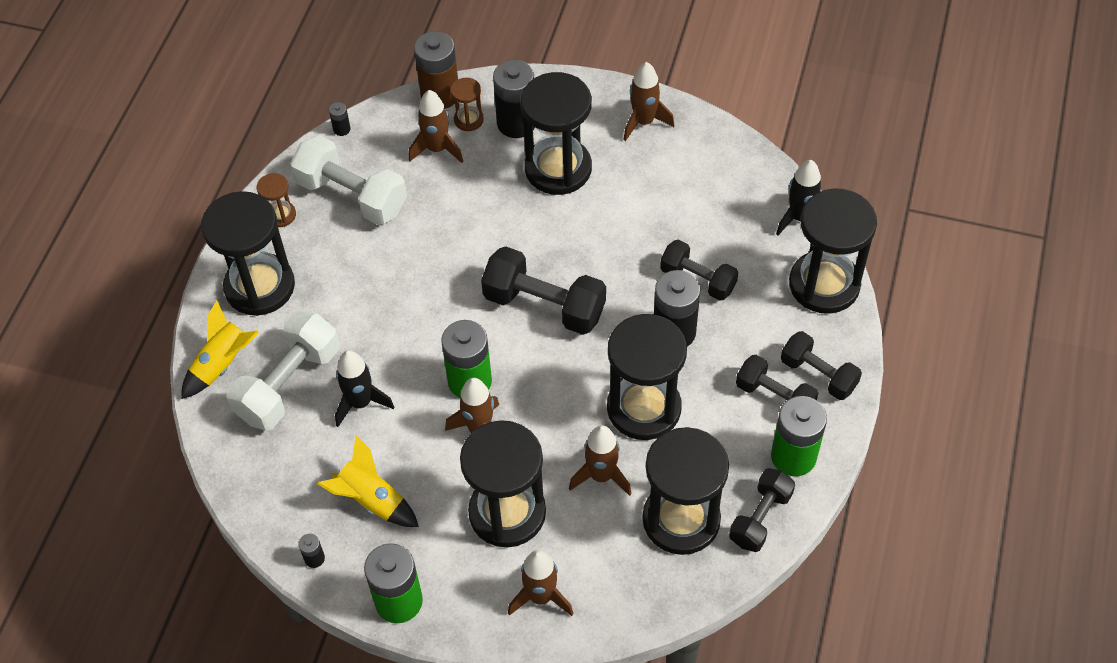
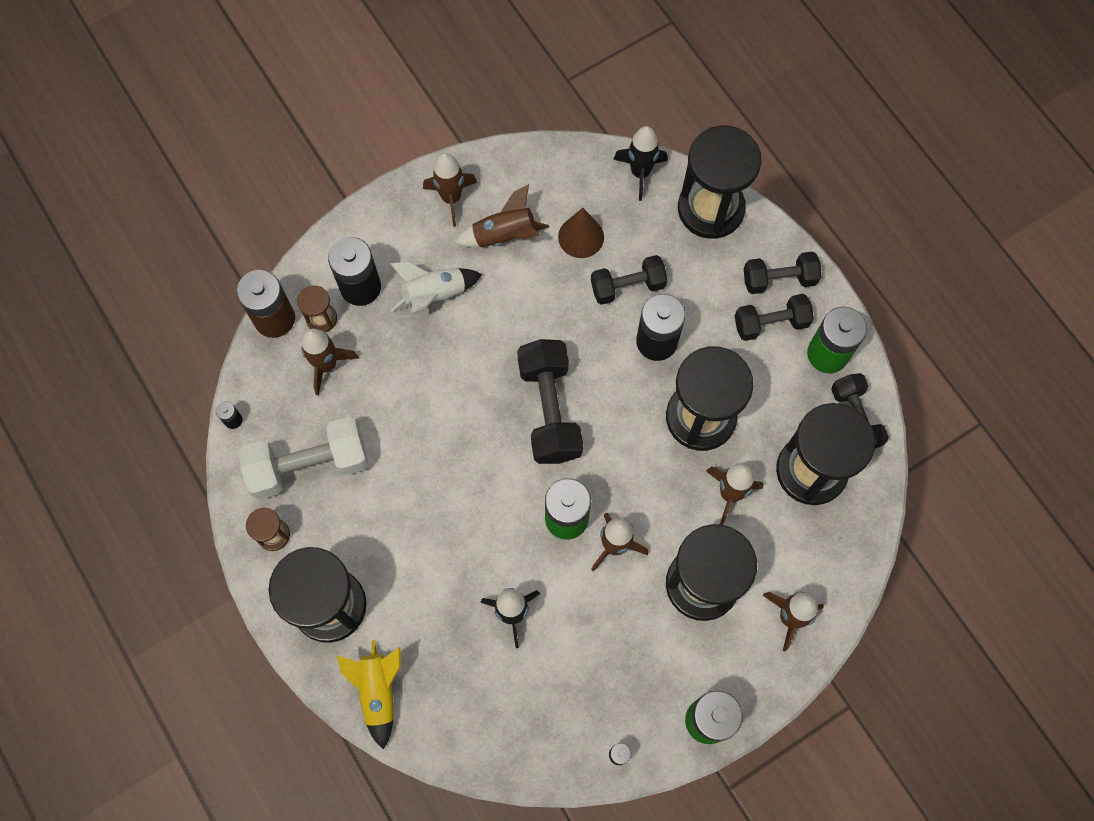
camera: 50 degrees left, 15 degrees up
(289, 384) = (445, 654): white dumbbell -> none
(372, 500) = (606, 673): yellow rocket -> none
(544, 305) = (549, 410): black dumbbell -> black dumbbell turned 75 degrees counterclockwise
(558, 168) = (434, 294): black hourglass -> white rocket
(651, 174) = (504, 235): none -> brown rocket
(704, 220) = (581, 237): none -> brown cone

